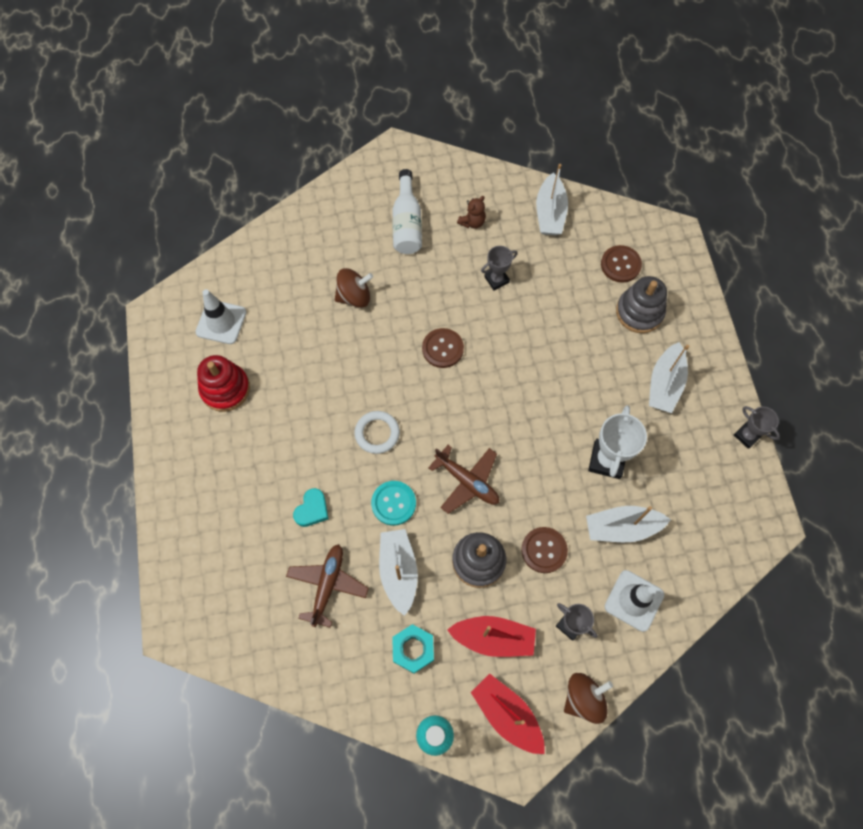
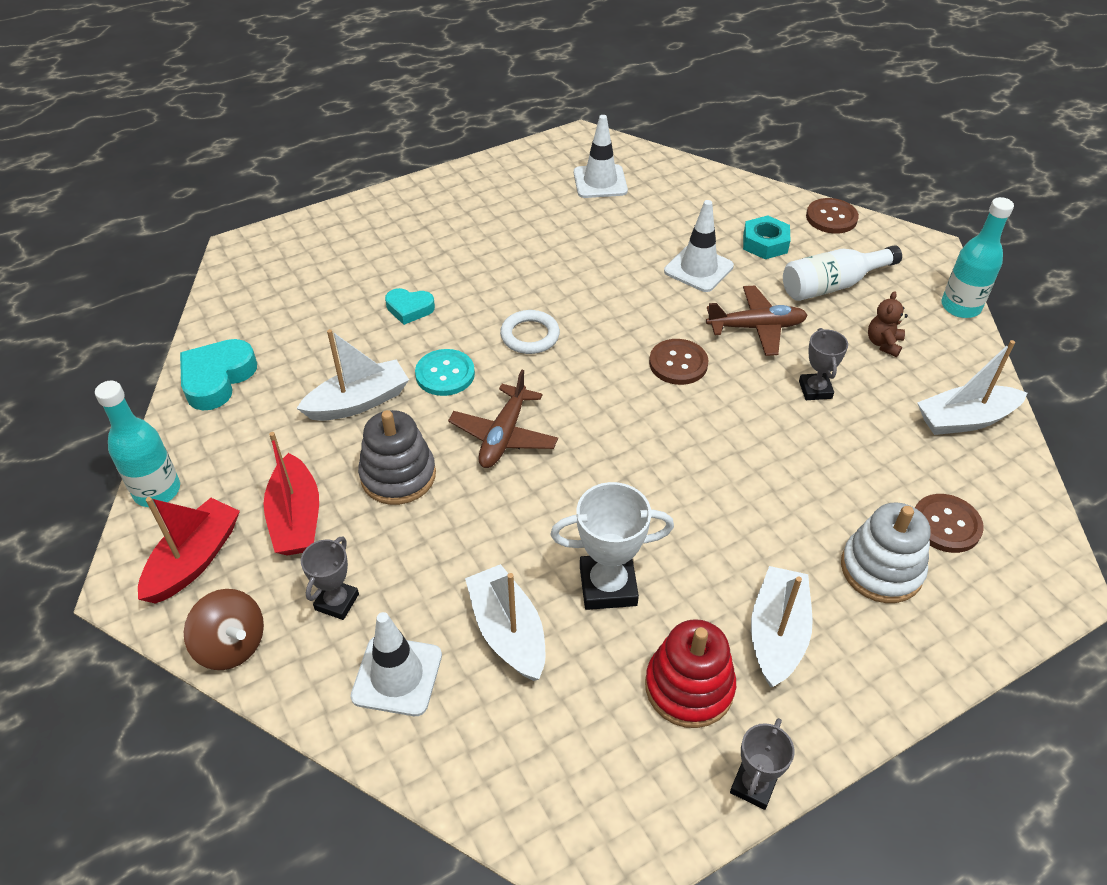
camera: 70 degrees right, 20 degrees down
(225, 389) = (523, 206): red stacking toy -> red stacking toy (689, 687)
(327, 585) = (322, 346): brown plane -> brown plane (756, 327)
(332, 673) = (217, 378): none -> turquoise heart
(354, 296) = (698, 269): brown spinning top -> white traffic cone
(413, 649) = (262, 441): turquoise nut -> turquoise nut (765, 243)
(457, 163) = (960, 307): none -> turquoise bottle
(472, 222) = (883, 343): brown teddy bear -> brown teddy bear turned 90 degrees clockwise
(496, 280) = (815, 390): grey trophy -> grey trophy turned 45 degrees clockwise
(544, 550) = (438, 543): brown button -> brown button (831, 217)
(639, 312) = (881, 569): grey stacking toy -> white stacking toy
(664, 384) = (777, 634): white boat -> white boat turned 105 degrees clockwise

